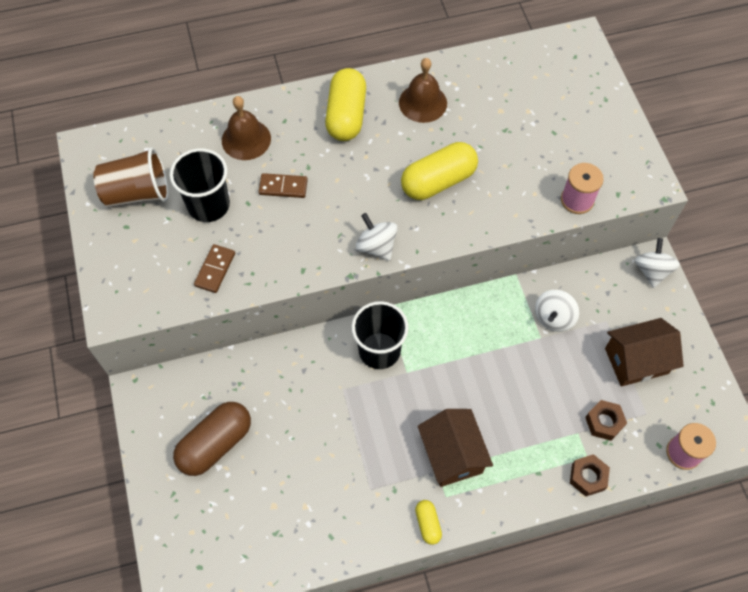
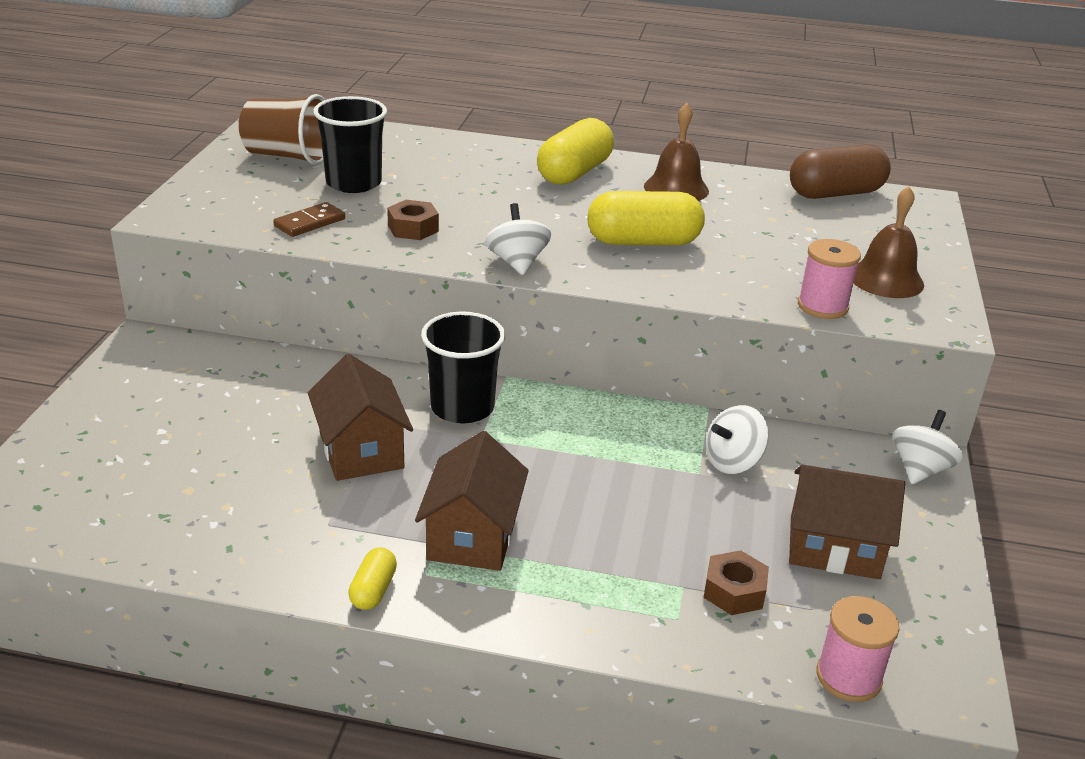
camera: 25 degrees right, 30 degrees down
(215, 444) = (179, 410): brown capsule -> brown capsule (835, 193)
(246, 139) = (443, 157): brown bell -> brown bell (886, 279)
(283, 187) = (450, 195): brown domino -> none
(347, 420) = (361, 450): none -> brown house
(587, 477) = (662, 640): brown nut -> brown nut (413, 228)

